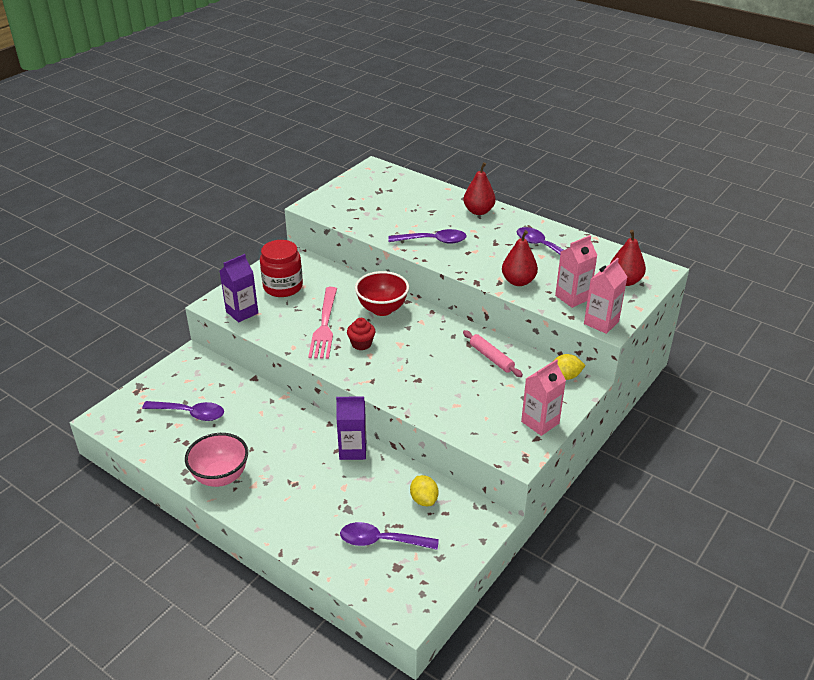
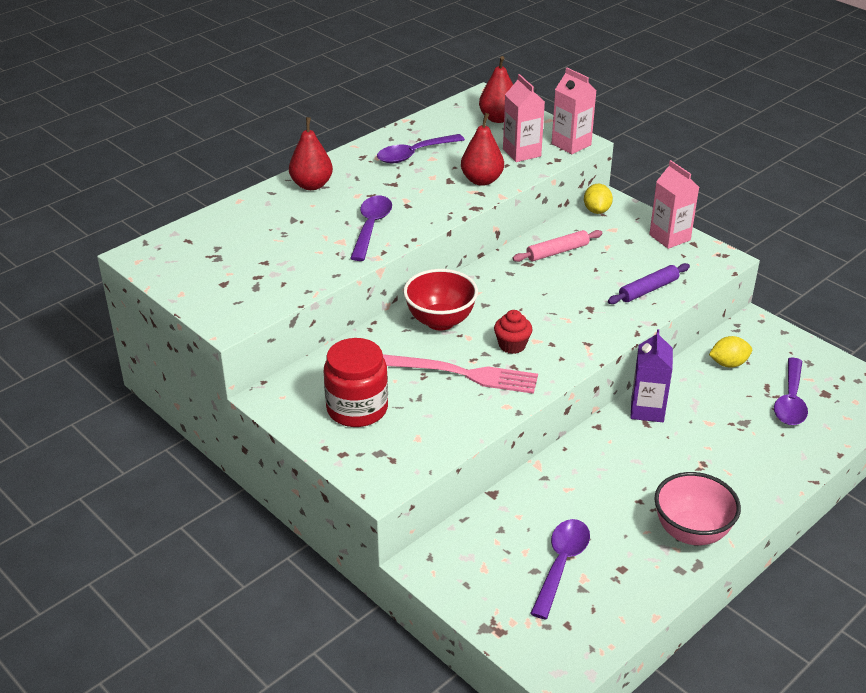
camera: 80 degrees left, 0 degrees up
(242, 312) = (411, 454): purple carton -> none
(453, 411) = (648, 290): none -> purple rolling pin

